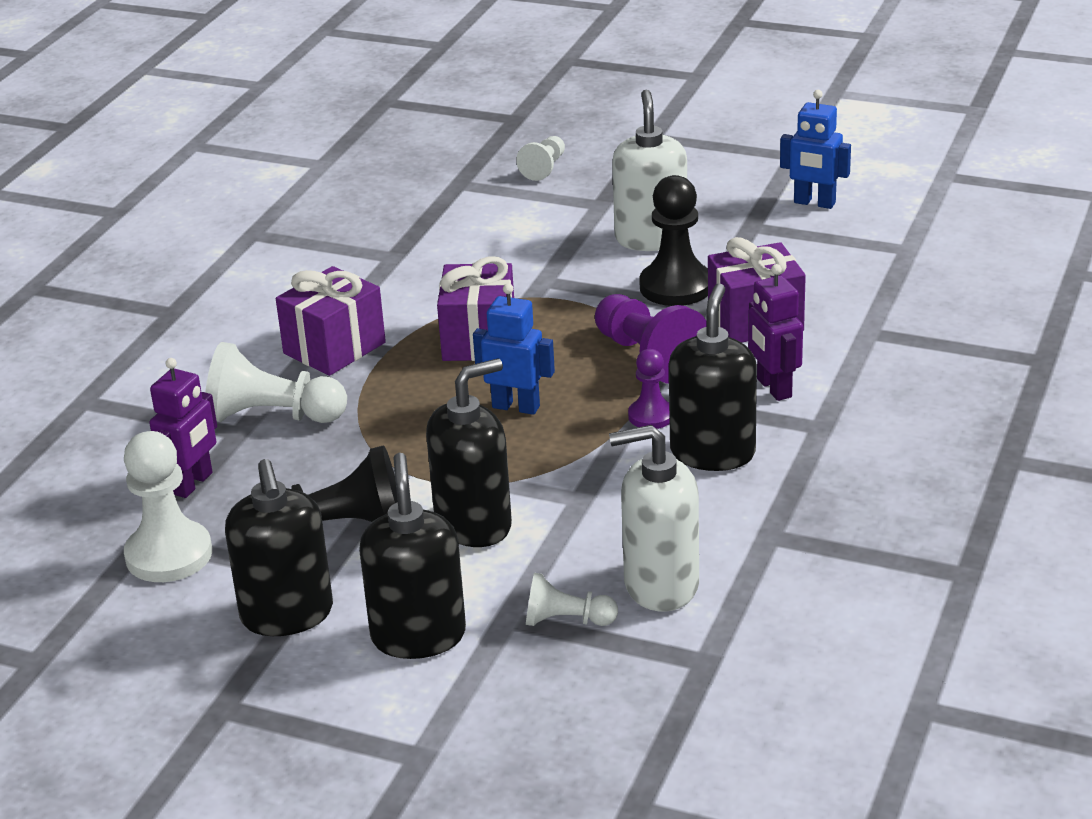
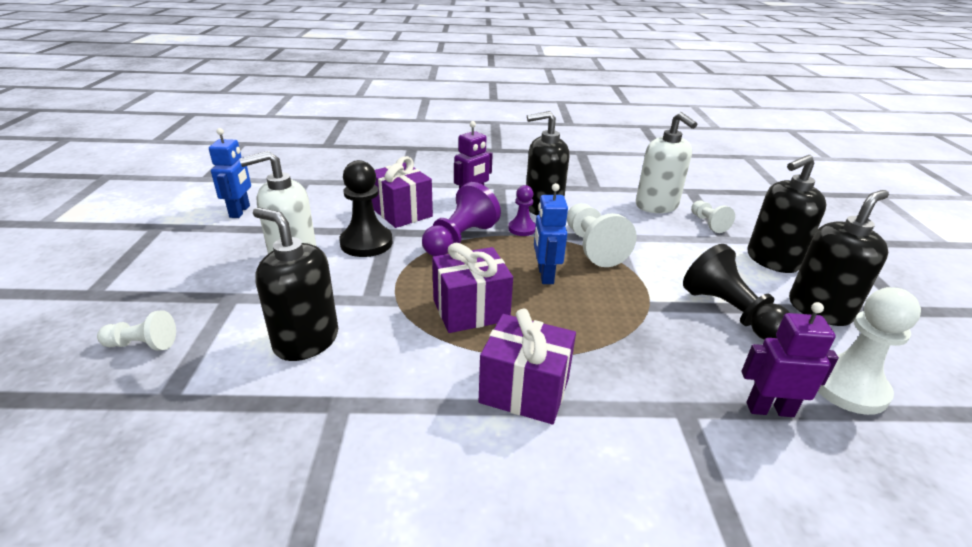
camera: 115 degrees left, 0 degrees up
(272, 416) = (647, 394): white pawn -> white pawn (592, 247)
(474, 524) = (671, 264): black soap dispenser -> black soap dispenser (306, 341)

